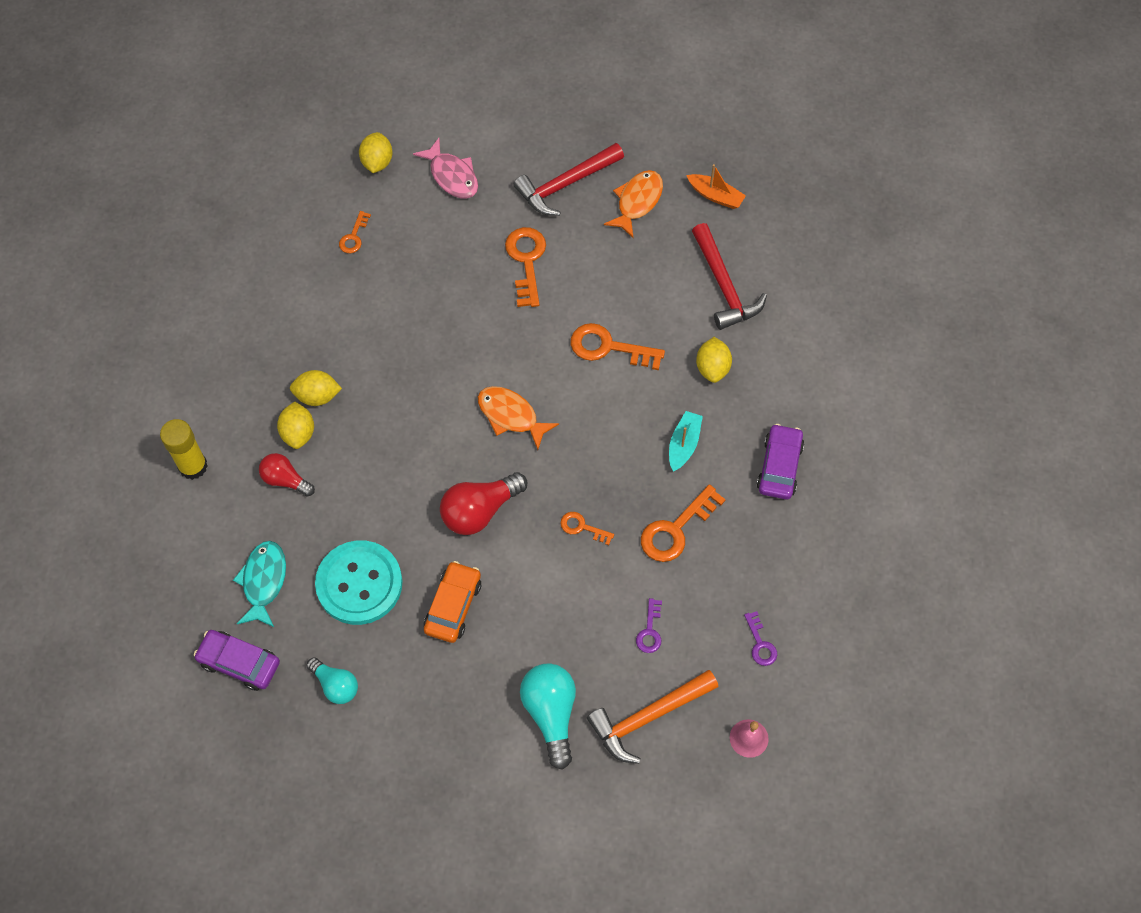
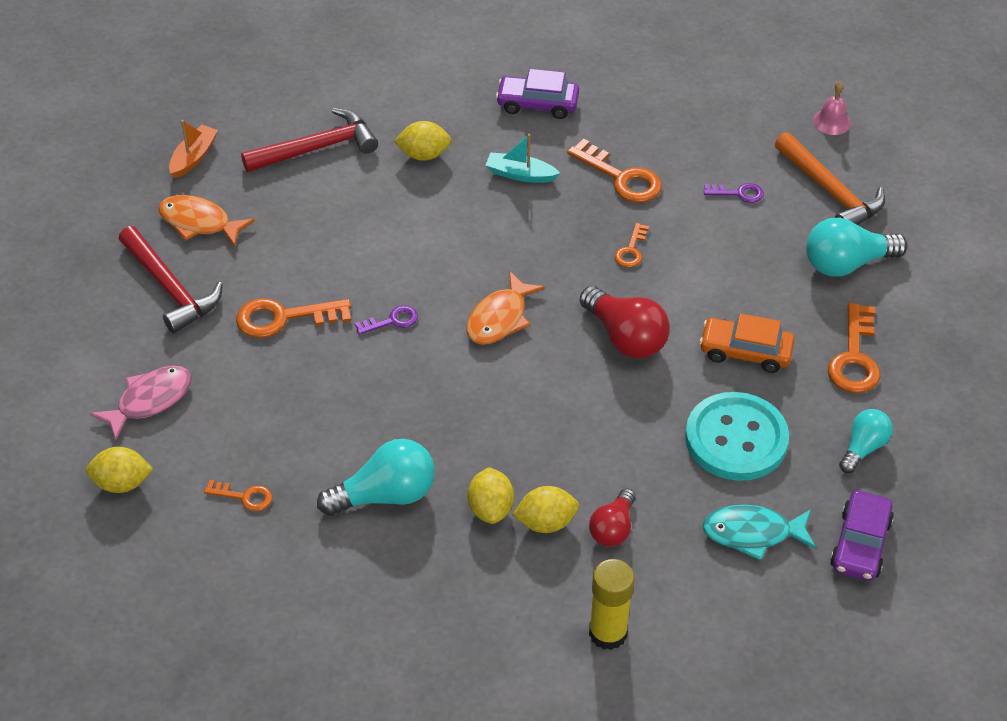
camera: 95 degrees left, 15 degrees down
(341, 326) = (385, 495): none -> turquoise light bulb
(608, 347) = (402, 239): orange key -> orange key (854, 358)
(760, 644) = (734, 115): purple key -> purple key (392, 321)

